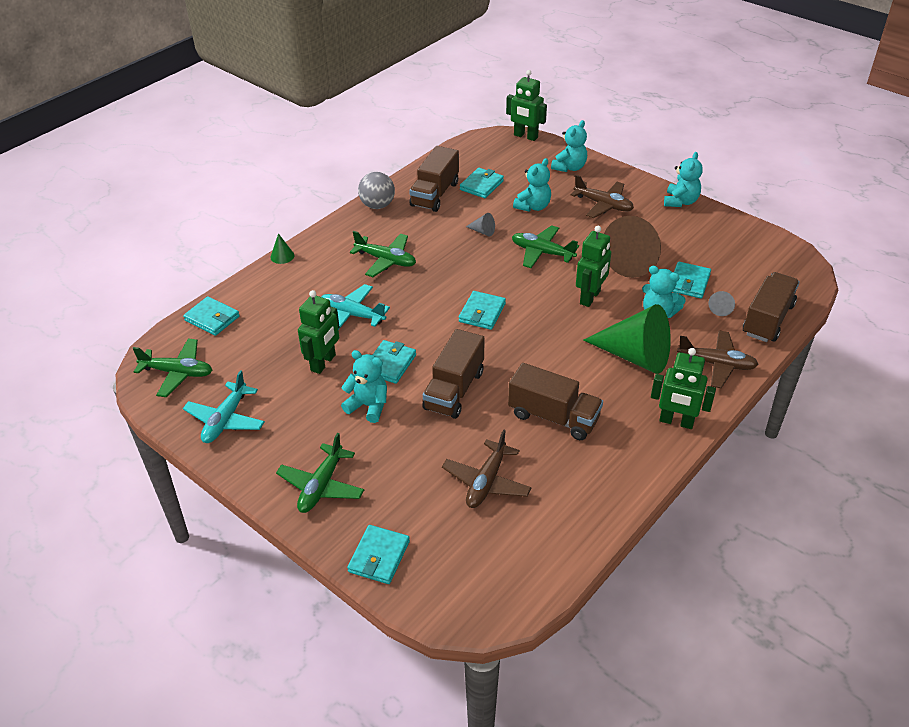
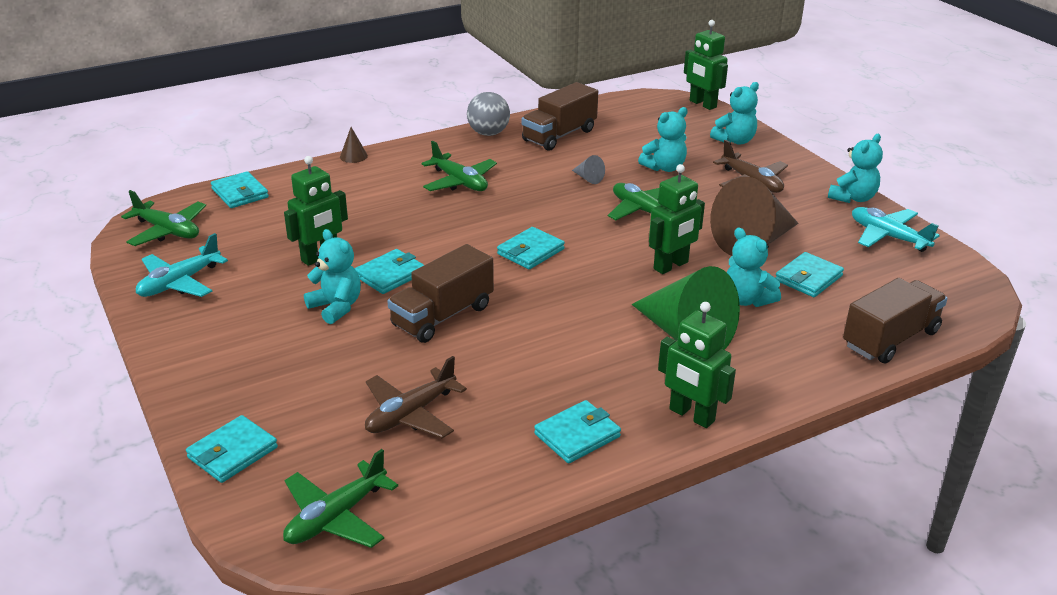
camera: 20 degrees right, 10 degrees down
(282, 256) = (353, 156): green cone -> brown cone
(321, 486) = (226, 368): green plane -> green plane (336, 517)
(352, 315) = (385, 222): turquoise plane -> turquoise plane (888, 237)
(481, 185) = (618, 137): turquoise wallet -> turquoise wallet (577, 435)
(553, 417) = (539, 371): brown truck -> none
(716, 364) = (787, 369): brown plane -> none
(721, 308) = (833, 313): grey cone -> none

